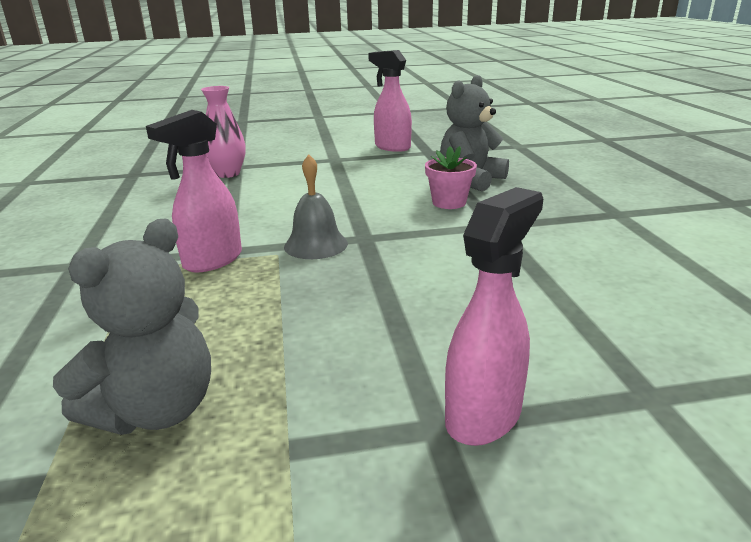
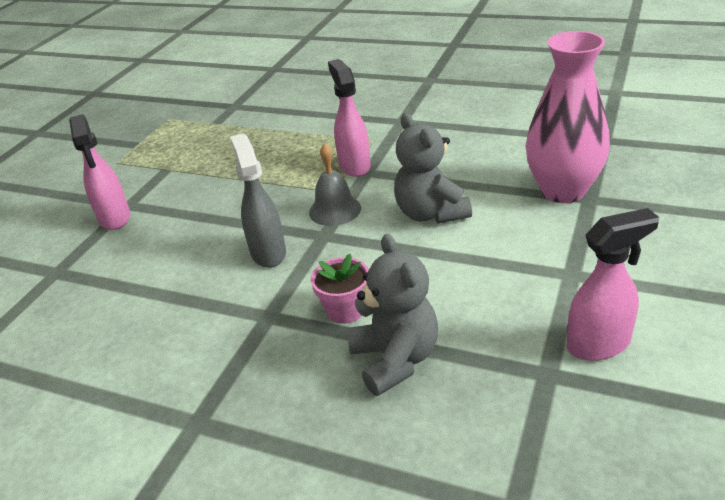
camera: 125 degrees right, 10 degrees up
(156, 410) = (225, 143): grey teddy bear -> grey teddy bear (431, 213)
(228, 174) = (563, 190): pink vase -> pink vase, size x1.63
(419, 253) = (268, 252): none -> grey spray bottle

